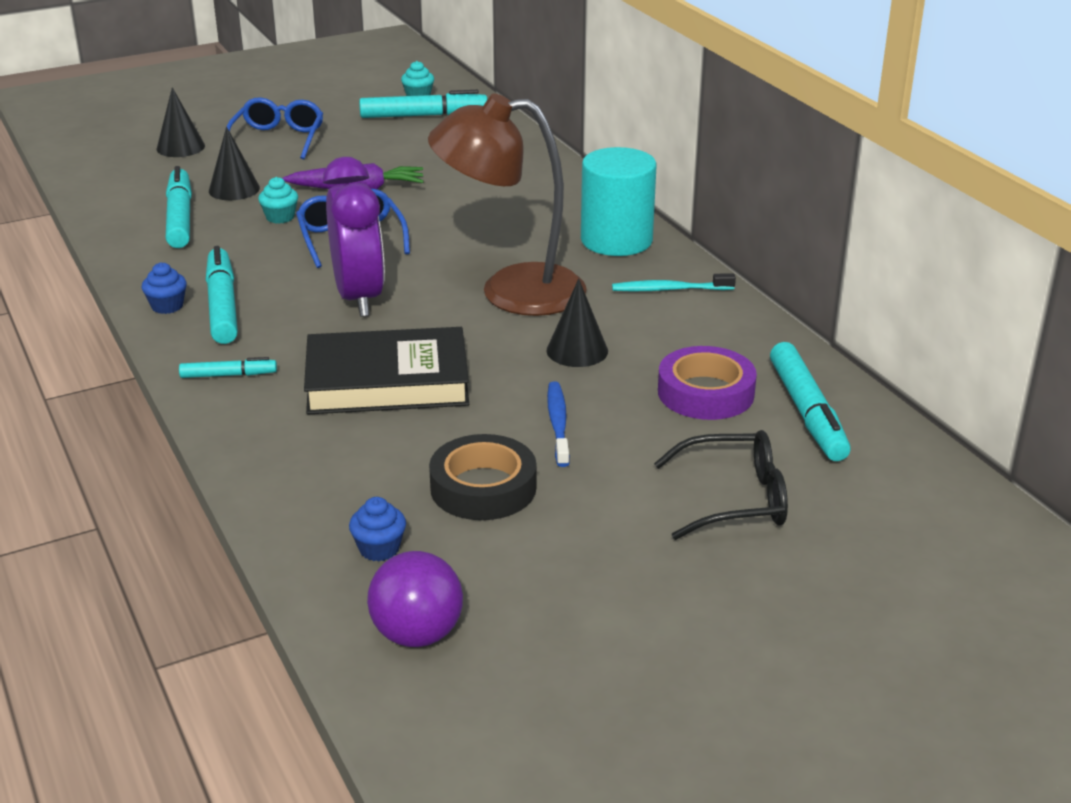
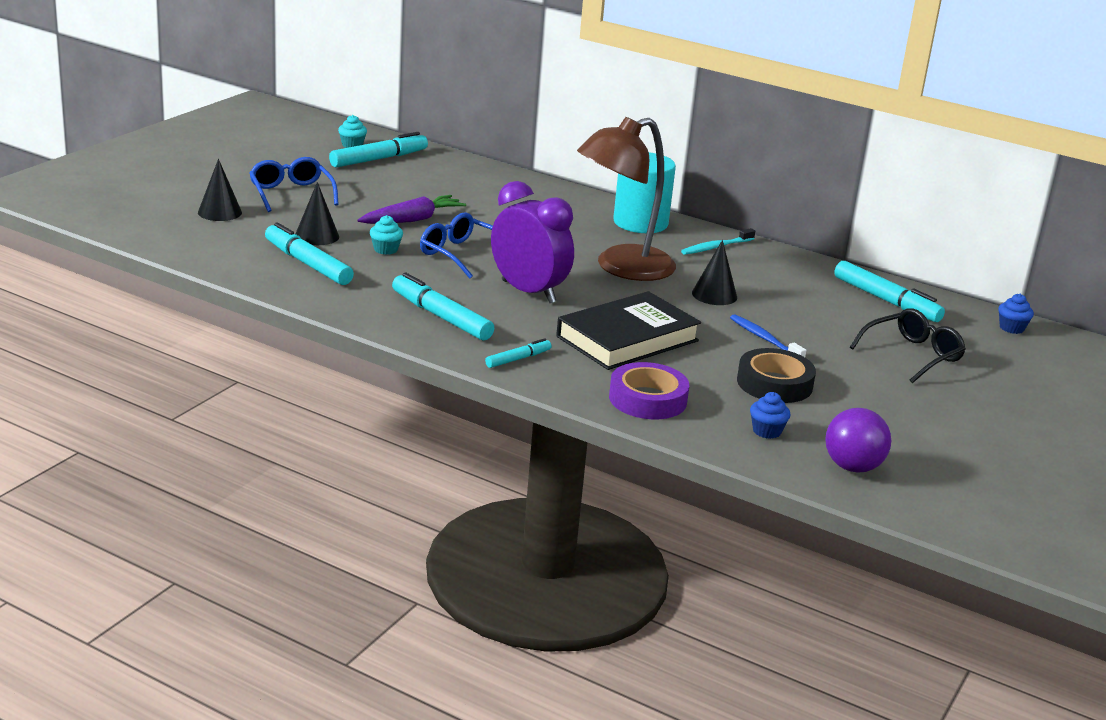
camera: 35 degrees left, 5 degrees down
(167, 306) = (401, 325): blue cupcake -> blue cupcake (1011, 328)
(705, 393) = (819, 302): purple tape -> purple tape (647, 399)

